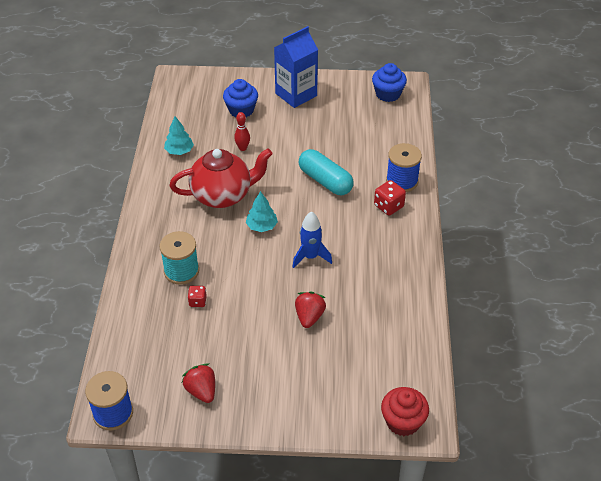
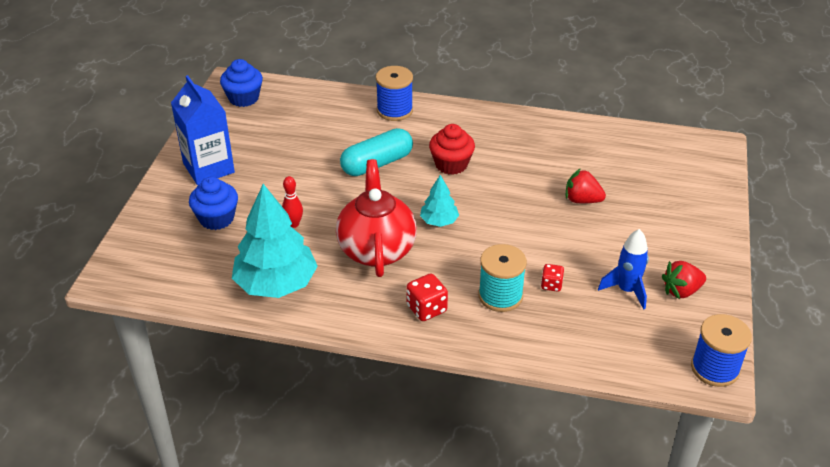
camera: 80 degrees left, 5 degrees down
(179, 151) = (276, 284): turquoise tree -> turquoise tree, size x2.02
(310, 257) = (495, 189): blue rocket -> blue rocket (626, 290)
(388, 206) = (431, 125): red dice -> red dice (426, 309)
(403, 421) = (713, 157): red cupcake -> red cupcake (451, 164)

